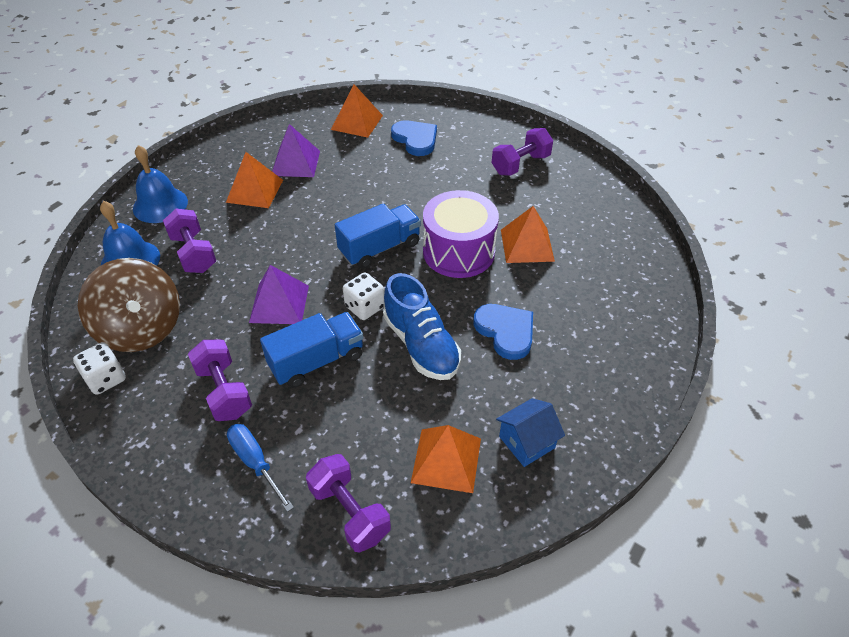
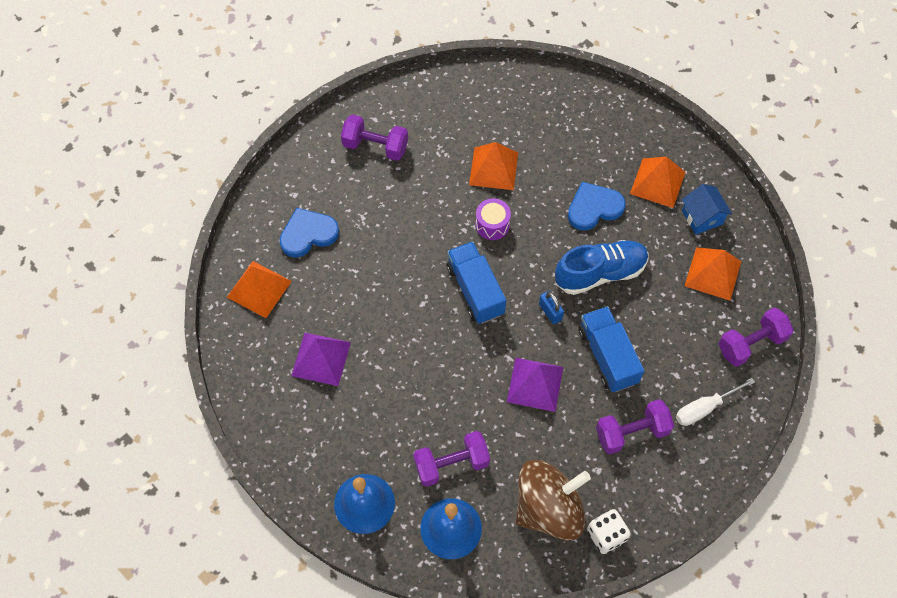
camera: 80 degrees left, 15 degrees up
(255, 191) = (361, 403): orange pyramid -> orange pyramid (657, 182)
(255, 463) = (704, 408): blue screwdriver -> white screwdriver
(365, 307) = (550, 312): white dice -> blue padlock
(458, 252) = (492, 225): purple drum -> purple drum, size x0.50
(520, 164) = (375, 146): purple dumbbell -> purple dumbbell turned 45 degrees counterclockwise

